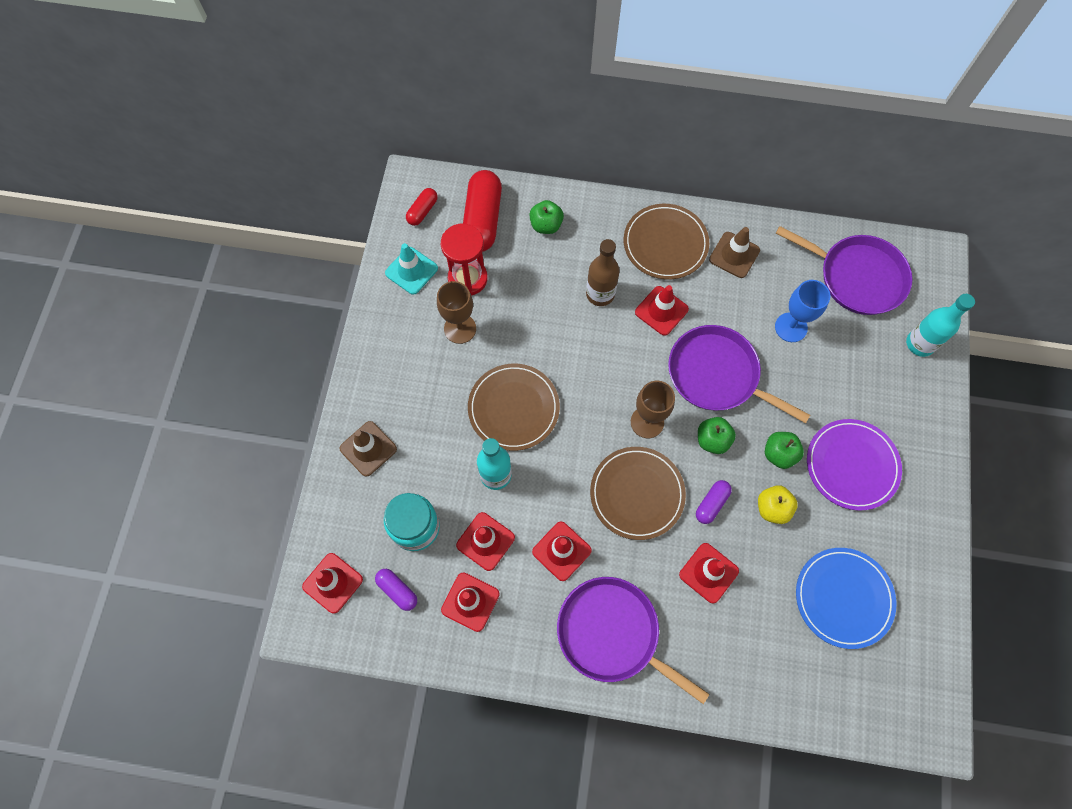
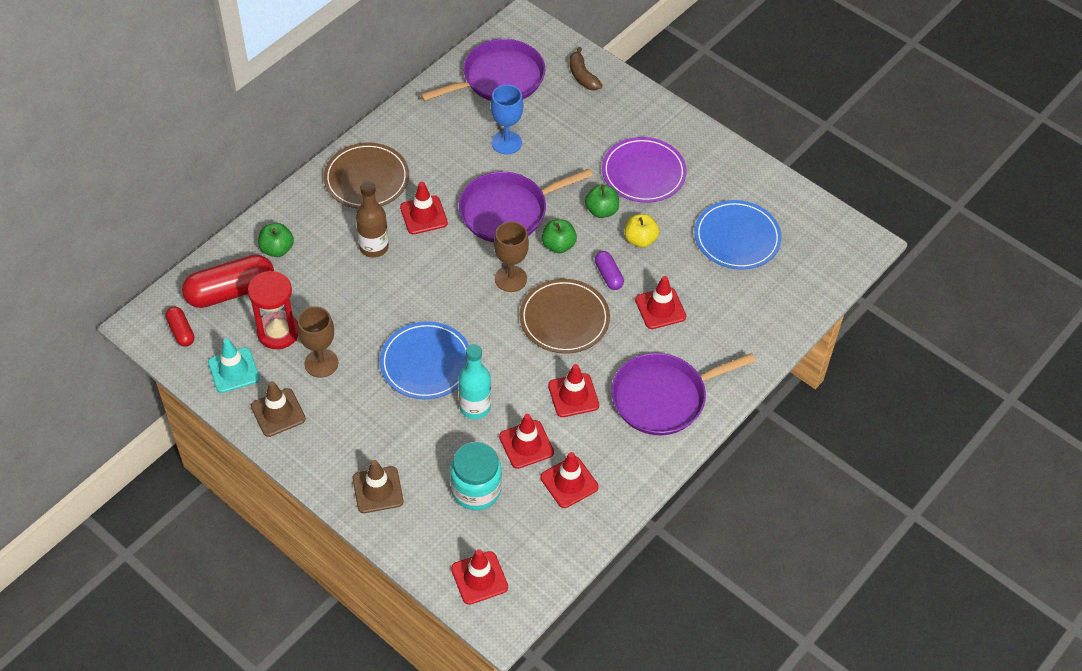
camera: 60 degrees left, 15 degrees down
(397, 590) = (521, 531): purple capsule -> none
(482, 220) = (230, 291): red capsule -> red capsule turned 60 degrees counterclockwise
(513, 408) = (426, 363): brown plate -> blue plate
(734, 255) = (416, 141): brown traffic cone -> brown traffic cone (278, 412)
(920, 344) = (582, 76): turquoise bottle -> brown banana

